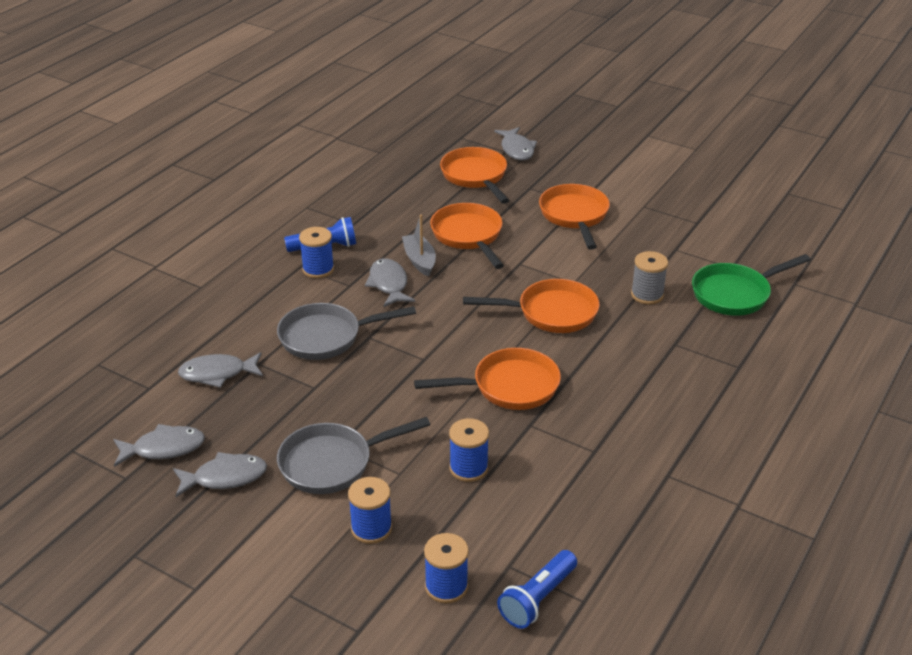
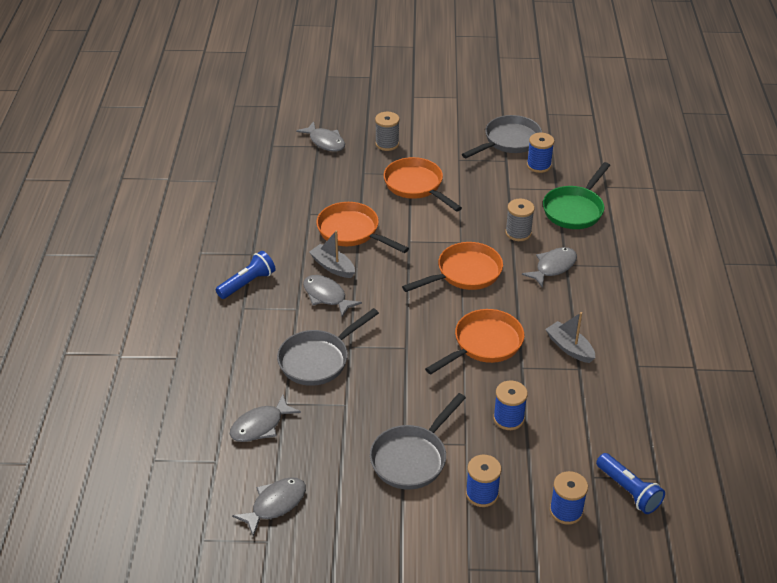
camera: 30 degrees left, 5 degrees up
(225, 477) = (343, 505): grey fish -> grey fish (553, 267)
(318, 269) = (260, 305): blue spool -> blue spool (538, 165)
(475, 177) = (314, 177): orange pan -> none
(537, 599) = (628, 491): blue flashlight -> blue flashlight turned 45 degrees counterclockwise
(579, 169) = (387, 144): none -> grey spool
(602, 426) = (569, 348): none -> grey boat
(717, 206) = (509, 141): none -> grey pan

